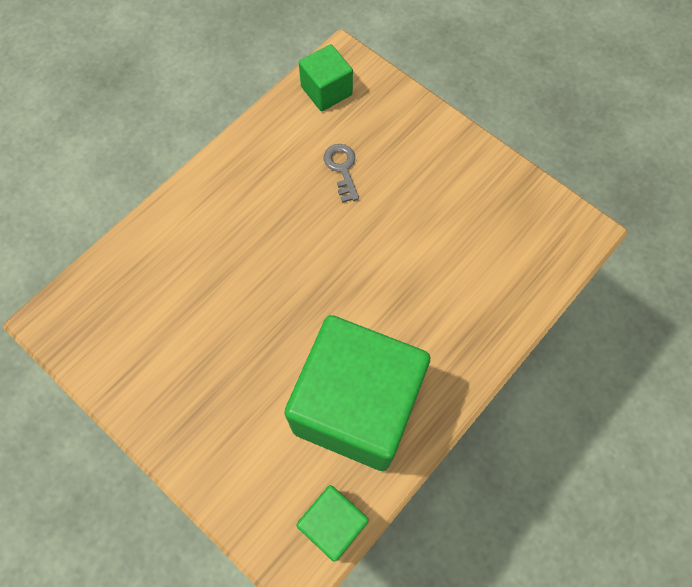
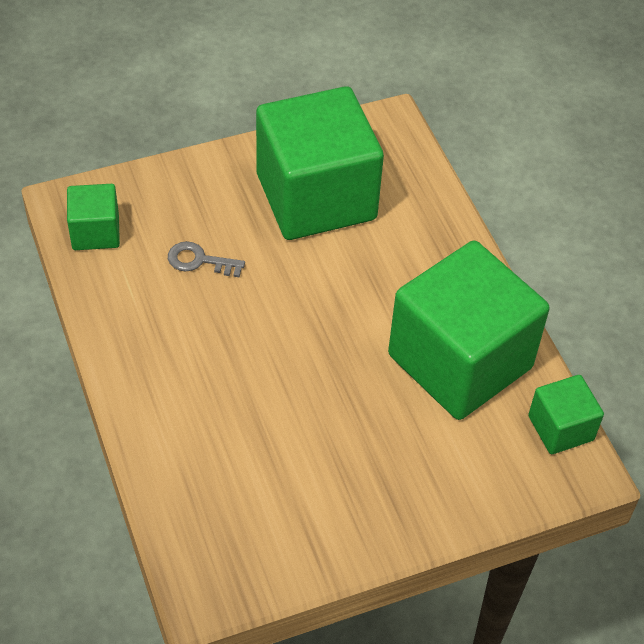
camera: 65 degrees left, 15 degrees down
(459, 216) = (316, 197): none -> green cube

